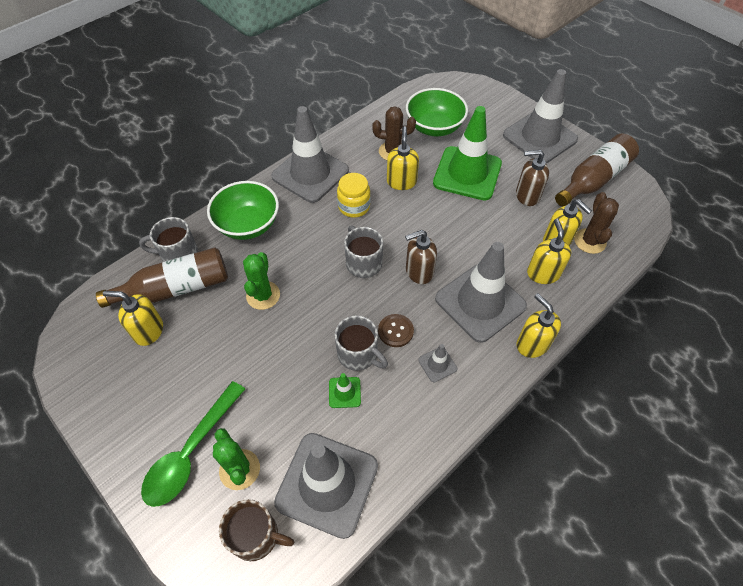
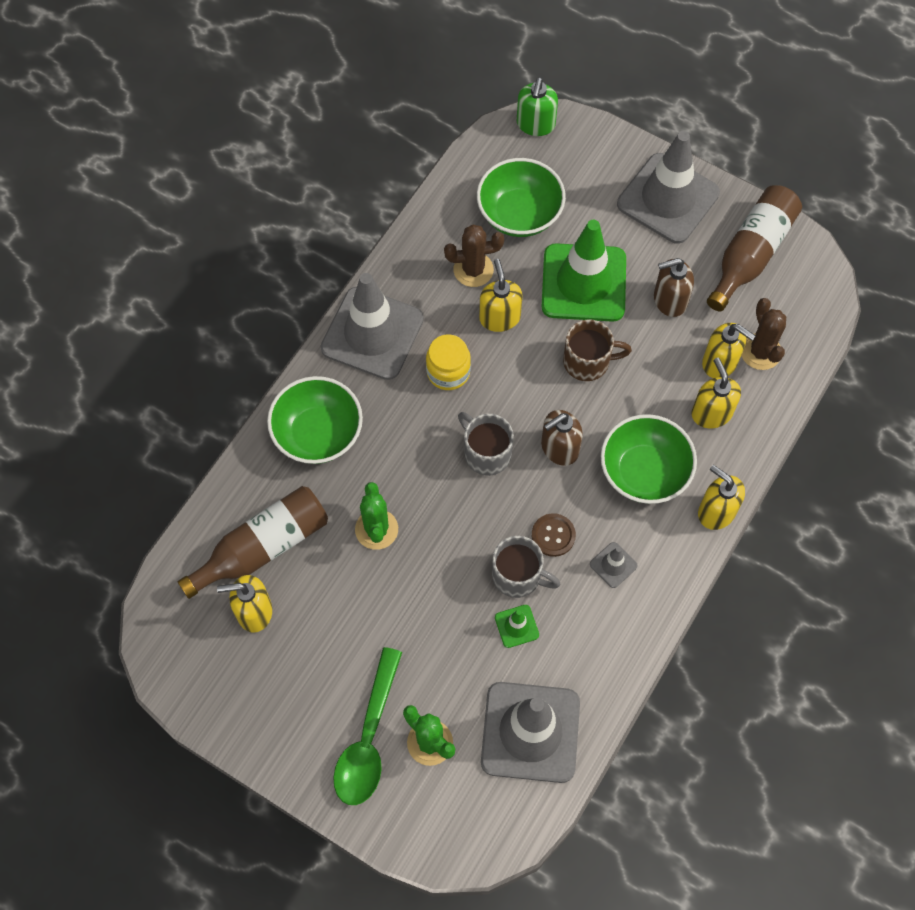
camera: 15 degrees left, 10 degrees up
(178, 254) = (244, 500): grey mug -> none
(256, 536) = (474, 804): brown mug -> brown mug (588, 361)
(460, 83) = (535, 124): none -> green soap dispenser
(480, 302) = (644, 472): grey traffic cone -> green bowl

